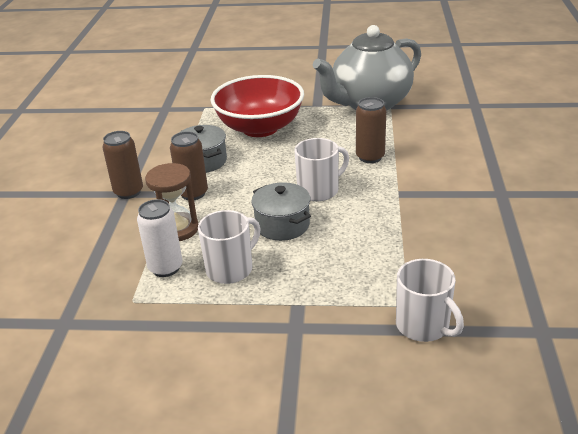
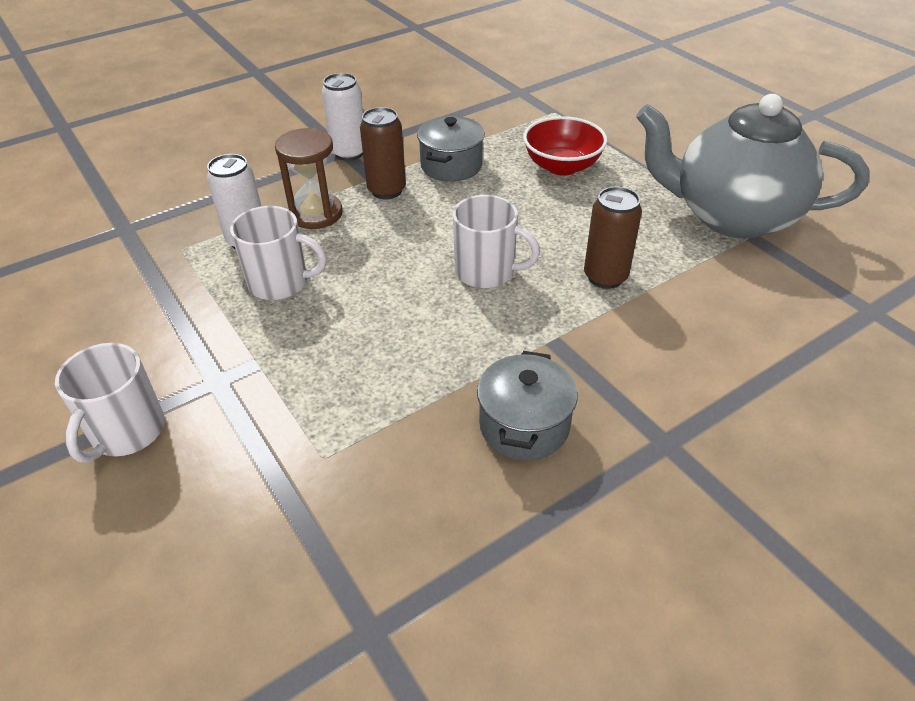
camera: 50 degrees right, 10 degrees up
(128, 192) = (349, 153): brown can -> white can
(260, 128) = (562, 166): red bowl -> red bowl, size x0.63
(282, 225) = (390, 279): grey pot -> grey pot (524, 425)
(423, 326) = (293, 492): white mug -> white mug (127, 431)

